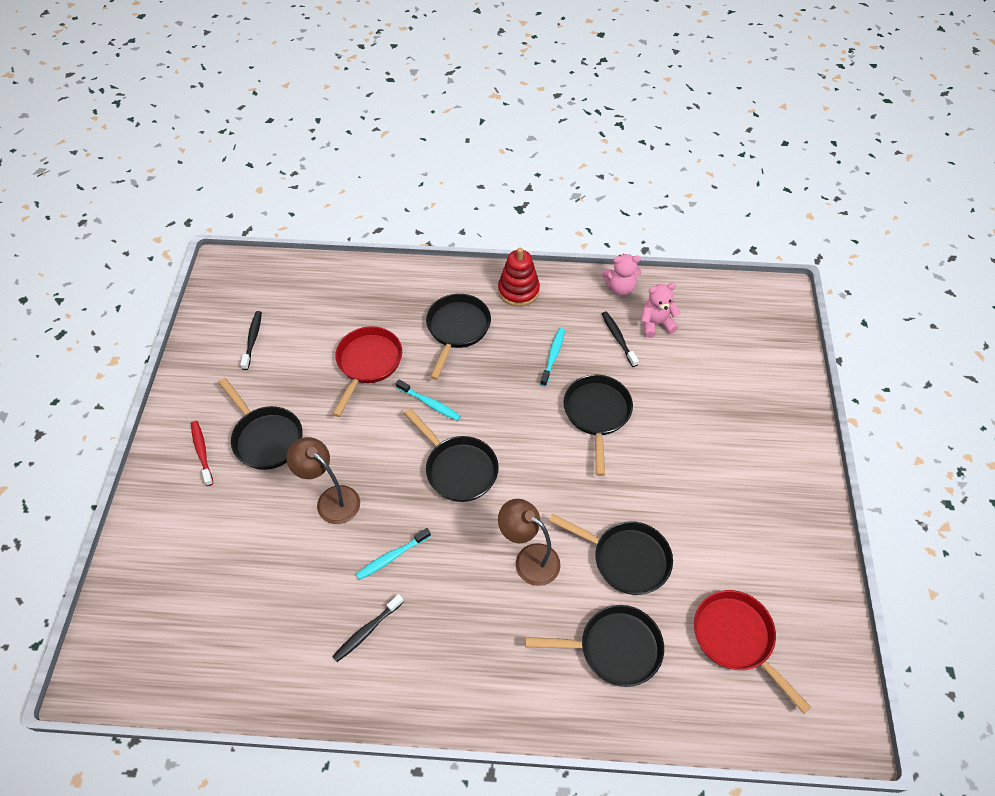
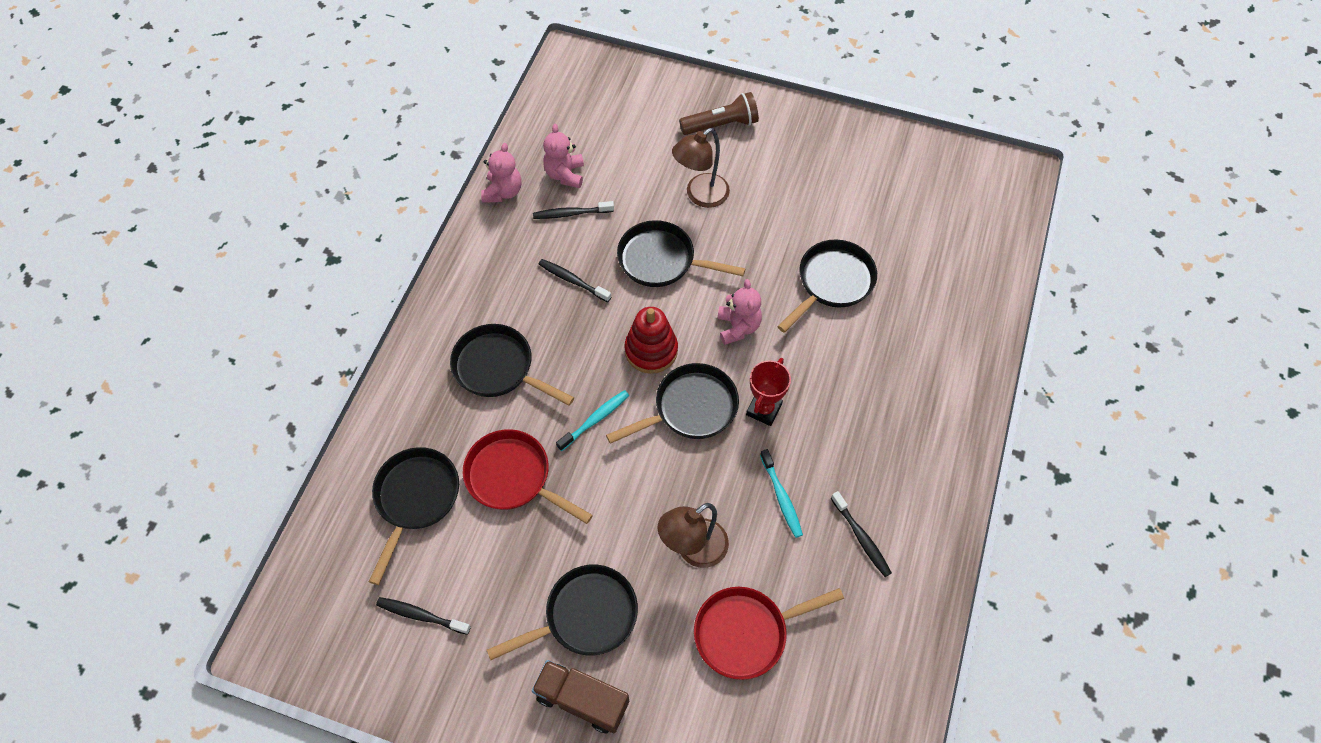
camera: 75 degrees left, 5 degrees up
(202, 452) = (582, 700): red toothbrush -> brown truck
(473, 526) = (764, 409): none -> red trophy
(518, 290) = (465, 290): red stacking toy -> red stacking toy (651, 350)
(529, 559) = (813, 366): brown lamp -> brown lamp (700, 196)
(549, 488) = (738, 327): none -> pink teddy bear
(553, 356) = (573, 280): turquoise toothbrush -> black toothbrush
(614, 648) = (919, 318): black pan -> black pan (415, 499)
(736, 638) = (927, 221): red pan -> red pan (746, 633)
(768, 427) = (721, 125): none -> brown flashlight

